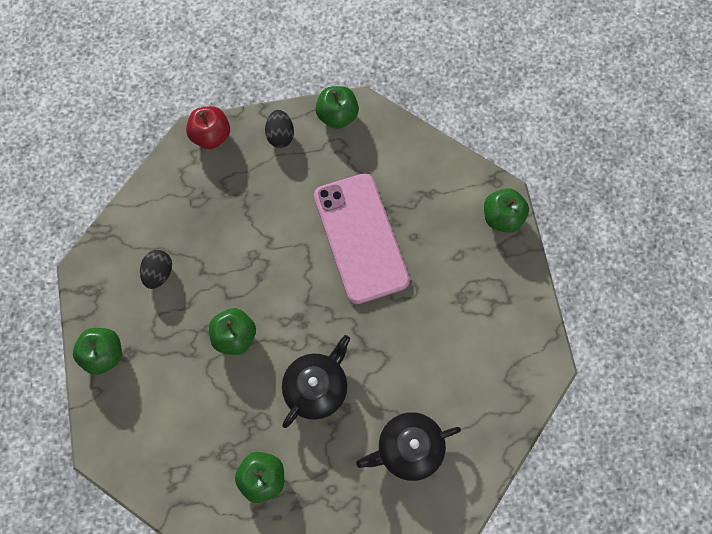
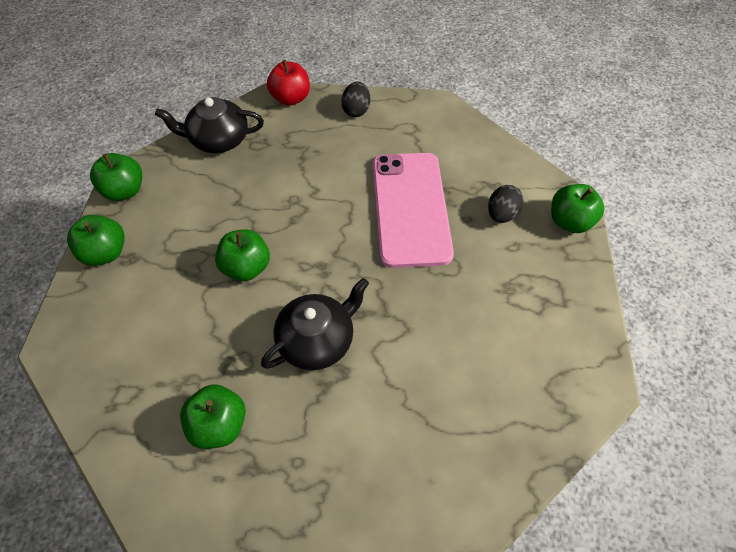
camera: 15 degrees right, 15 degrees down
(159, 273) = (194, 194): black egg -> black egg (501, 214)
(337, 115) = (416, 106): green apple -> green apple (125, 191)
(408, 448) = (407, 437): black teapot -> black teapot (218, 140)

